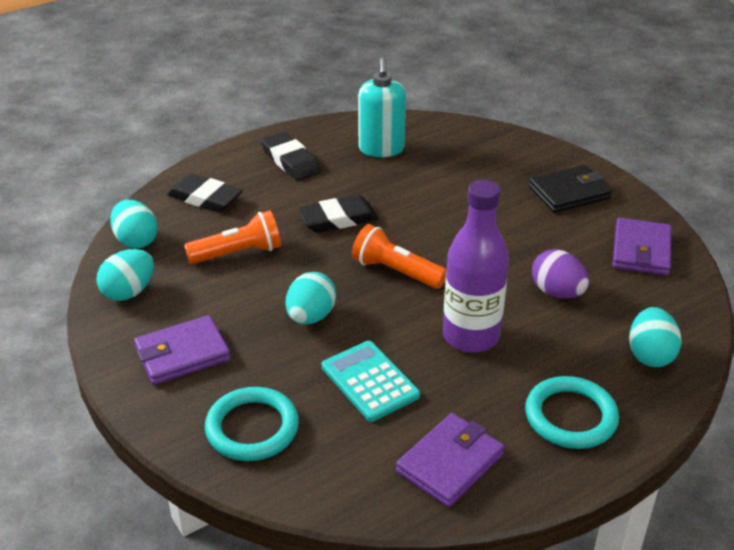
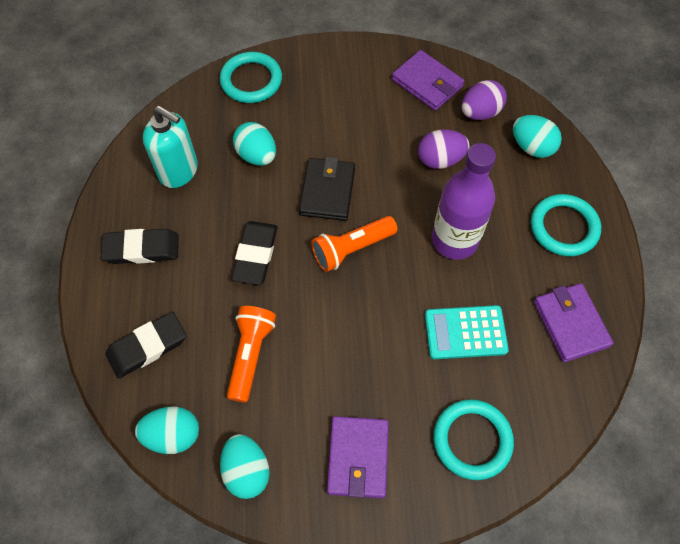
camera: 60 degrees left, 25 degrees up
(311, 316) = (369, 337): turquoise egg -> turquoise egg (257, 155)
(515, 149) = (251, 80): none -> turquoise ring
(569, 193) = (333, 82): black wallet -> black wallet (327, 191)
(649, 300) = (480, 112): none -> purple egg

